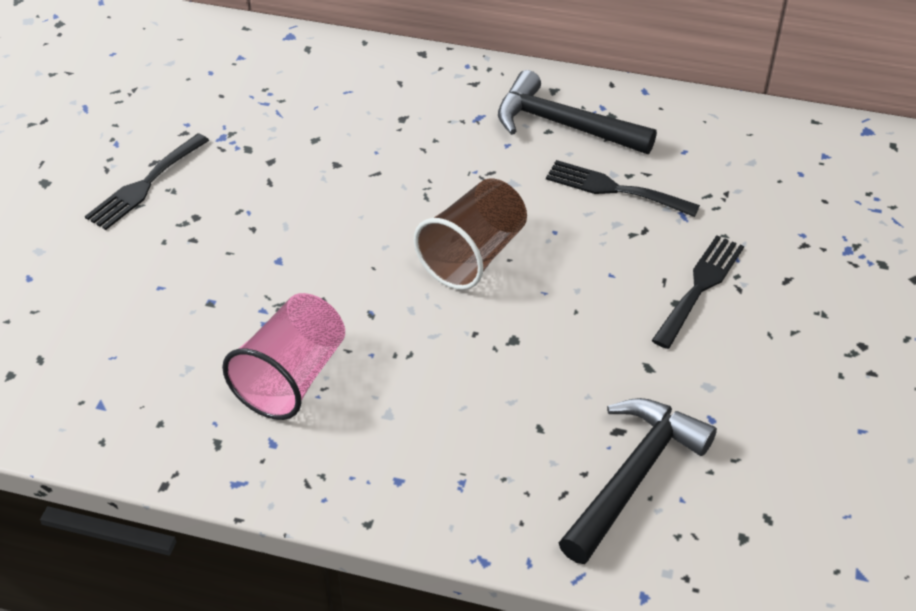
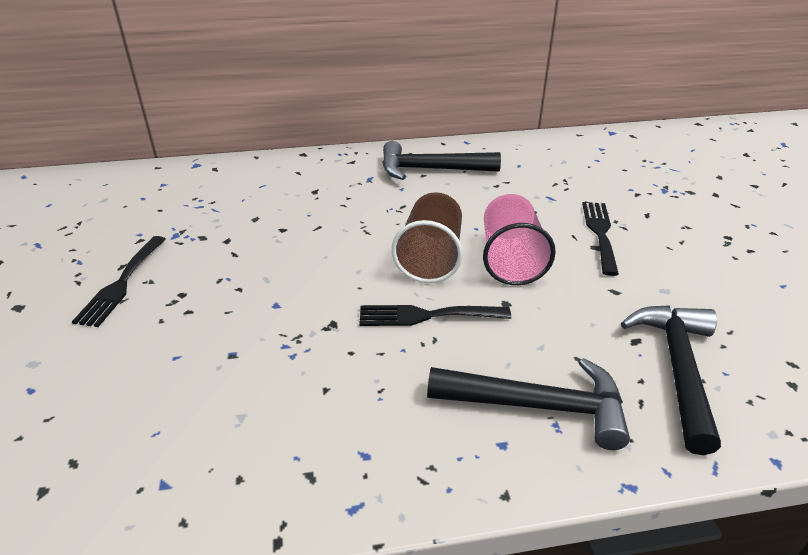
camera: 25 degrees left, 10 degrees down
(292, 377) = (346, 391): pink cup -> pink cup (510, 260)
(458, 459) = (538, 406): none -> black hammer
(614, 189) = (494, 194): black fork -> black fork (426, 316)

